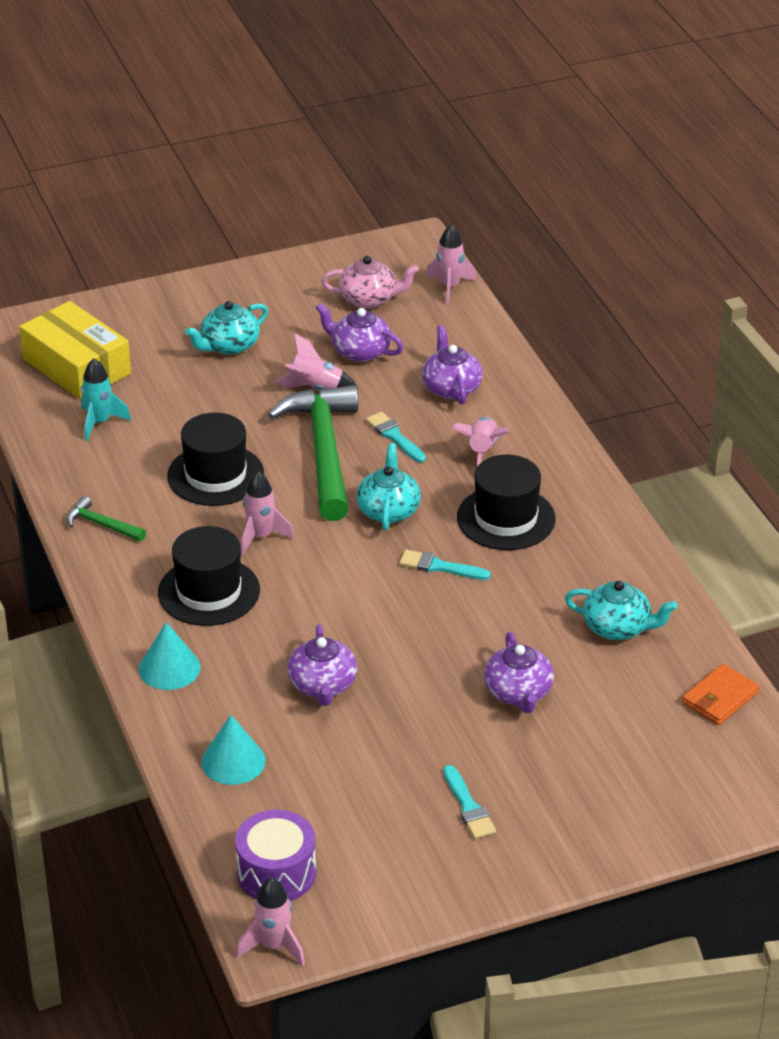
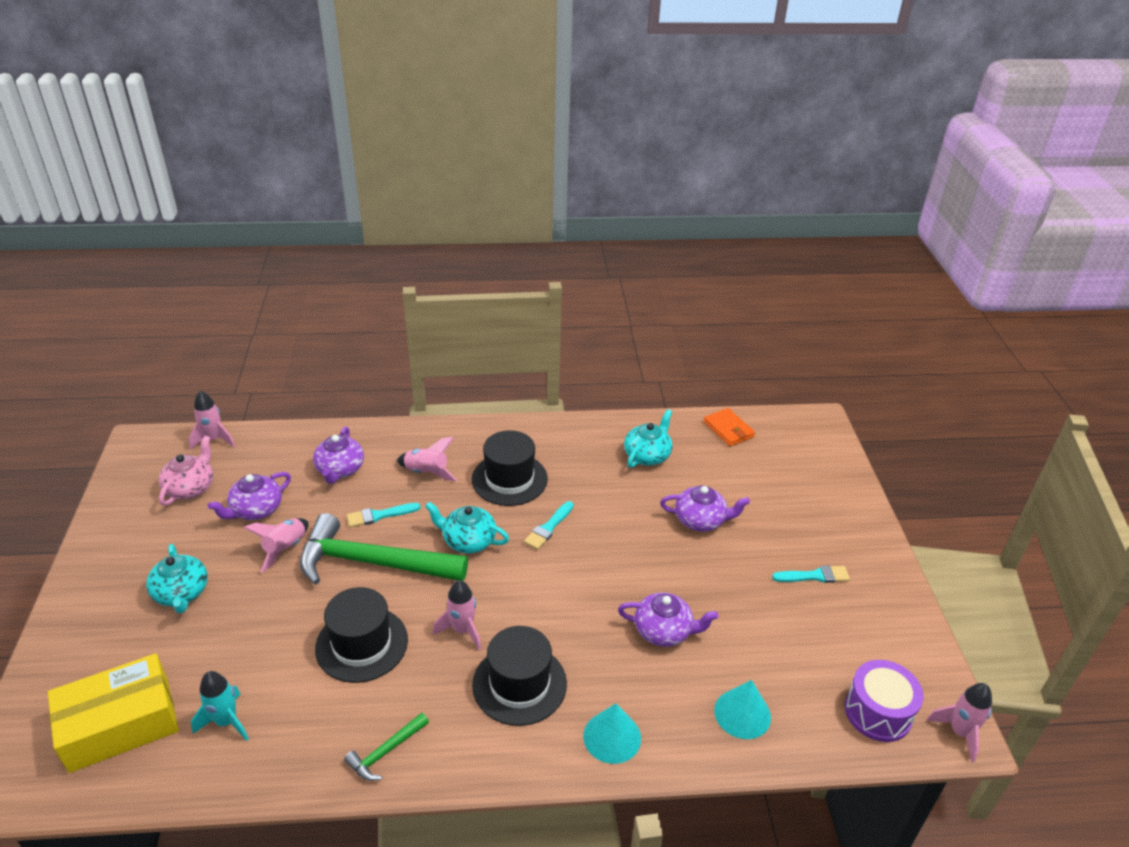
camera: 75 degrees left, 0 degrees up
(451, 388) = (340, 469): purple teapot -> purple teapot turned 90 degrees counterclockwise

